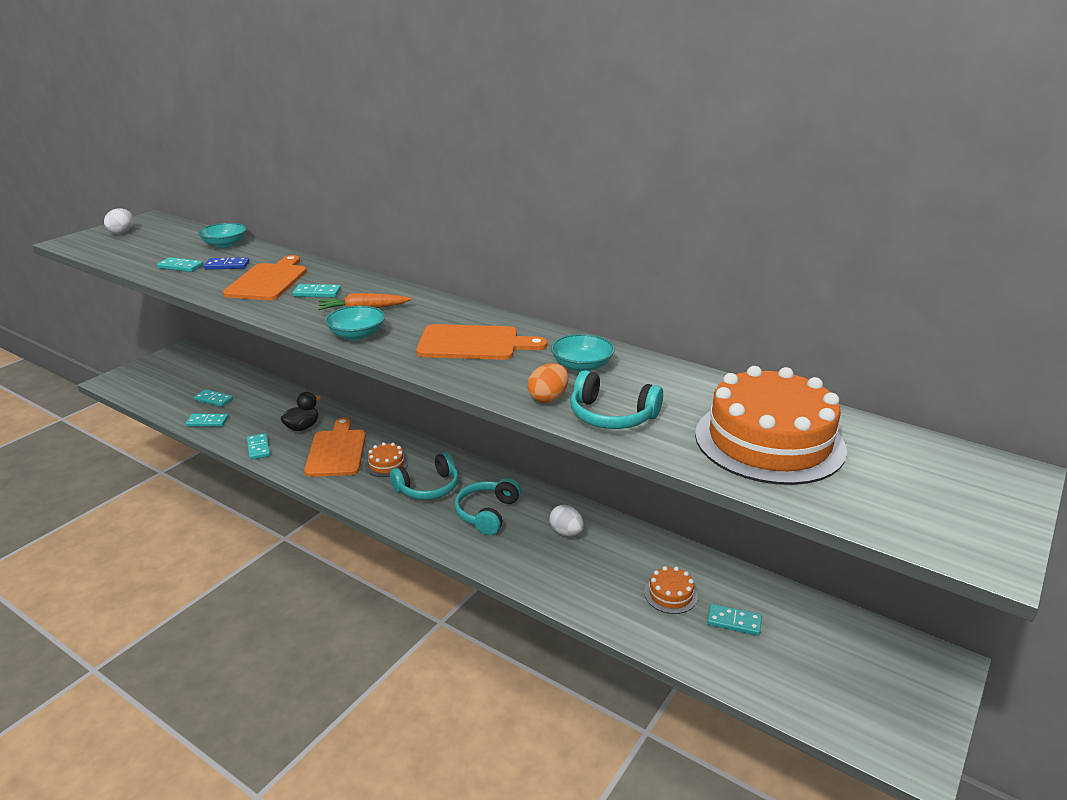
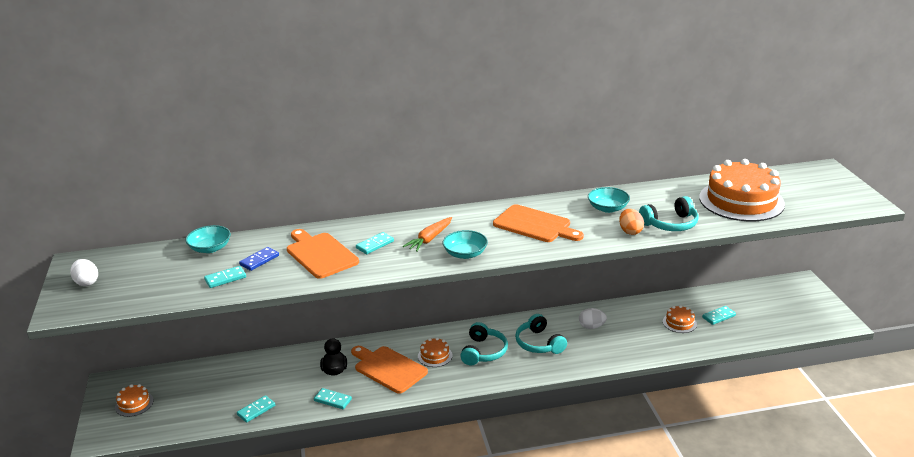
camera: 45 degrees left, 0 degrees up
(165, 372) = (134, 404): none -> orange cake
(213, 400) = (226, 395): turquoise domino -> none
(473, 343) = (535, 225): orange cutting board -> orange cutting board turned 75 degrees clockwise

